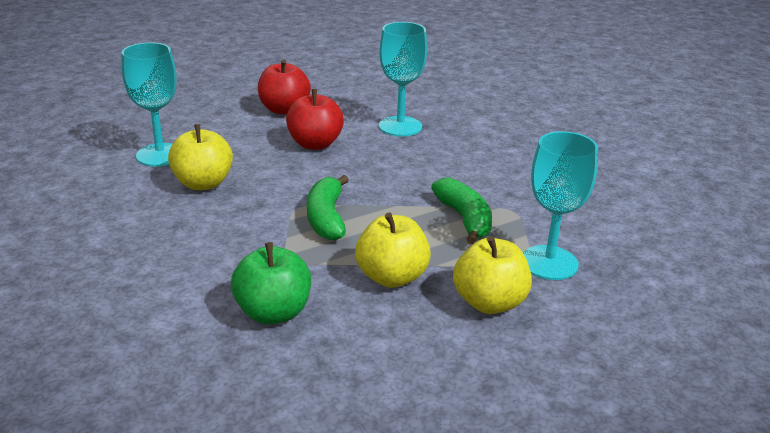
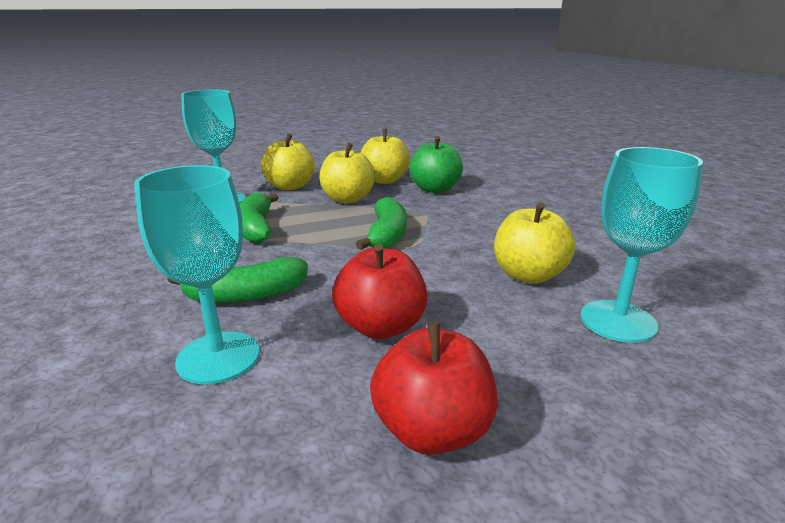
camera: 170 degrees left, 5 degrees down
(354, 333) = (384, 180): none -> yellow apple
(414, 157) = (246, 295): none -> green banana

